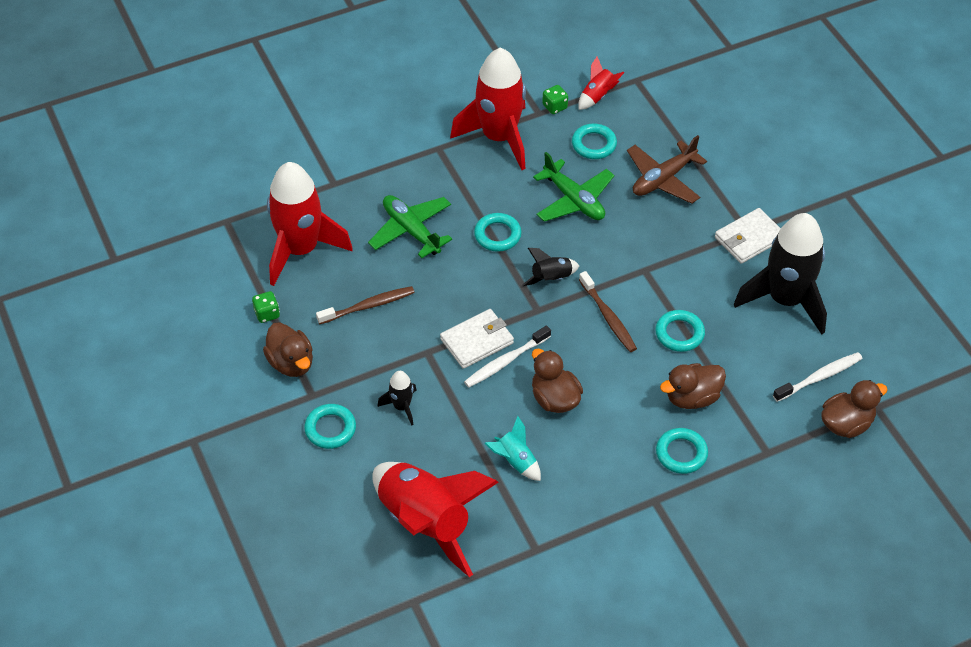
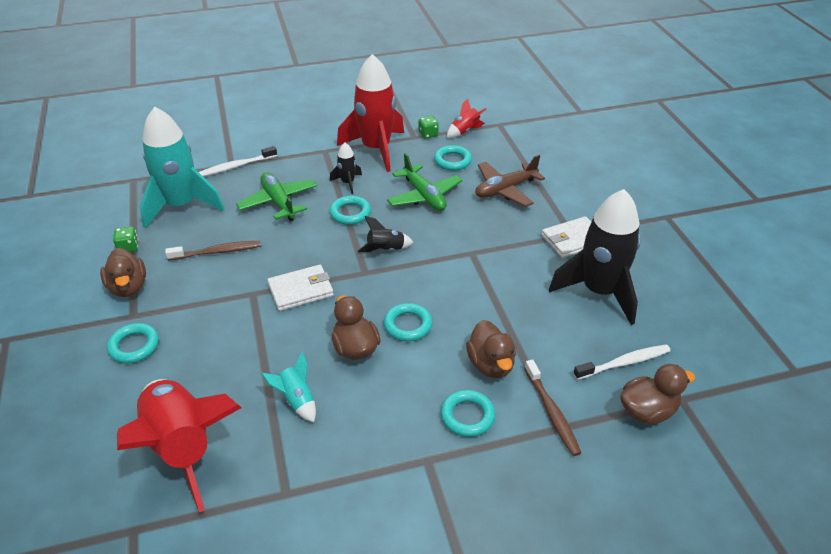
camera: 10 degrees right, 10 degrees down
(300, 250) = (181, 205): red rocket -> turquoise rocket
(401, 407) = (209, 336): black rocket -> black rocket (347, 183)
(505, 362) = (320, 310): white toothbrush -> white toothbrush (236, 166)
(608, 317) = (428, 286): brown toothbrush -> brown toothbrush (552, 412)
(679, 333) = (491, 307): turquoise ring -> turquoise ring (408, 325)
(692, 397) = (490, 364): brown duck -> brown duck turned 90 degrees counterclockwise

